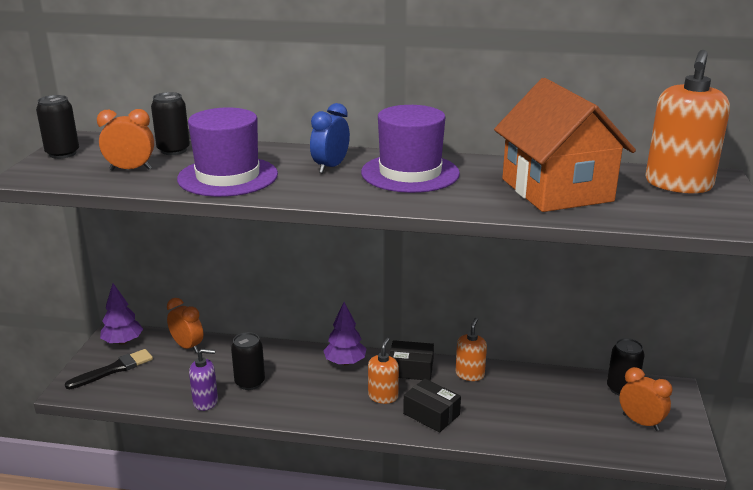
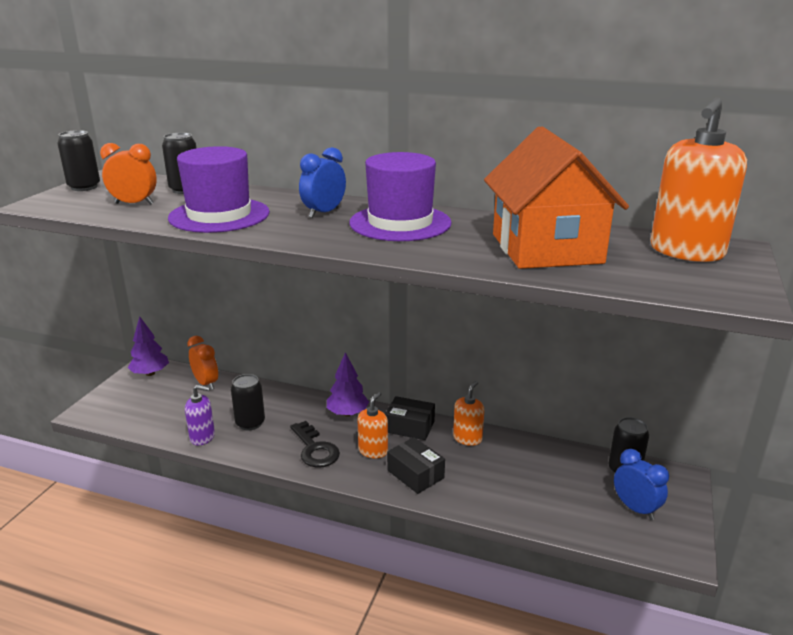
camera: 10 degrees right, 0 degrees up
(114, 369) = (132, 398): black brush -> none
(325, 401) = (315, 449): none -> black key
(640, 422) = (635, 508): orange clock -> blue clock

